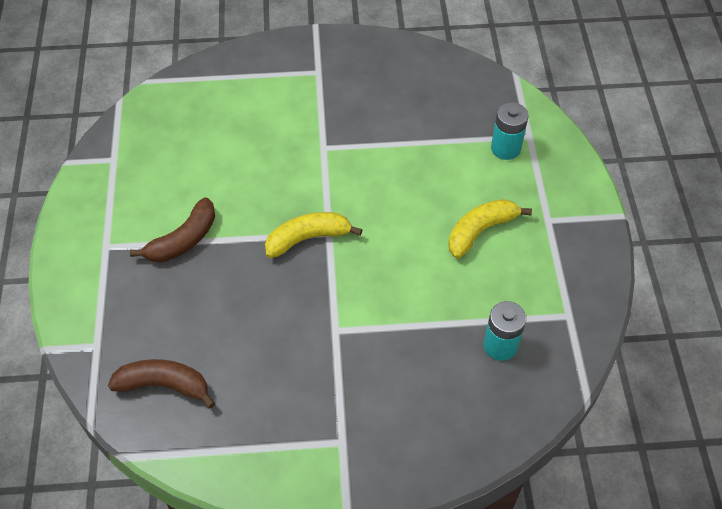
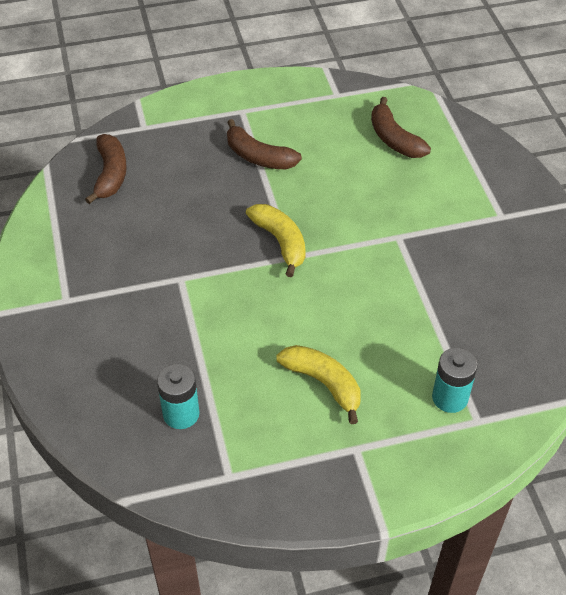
camera: 80 degrees right, 5 degrees down
(196, 125) = (394, 139): none -> brown banana

